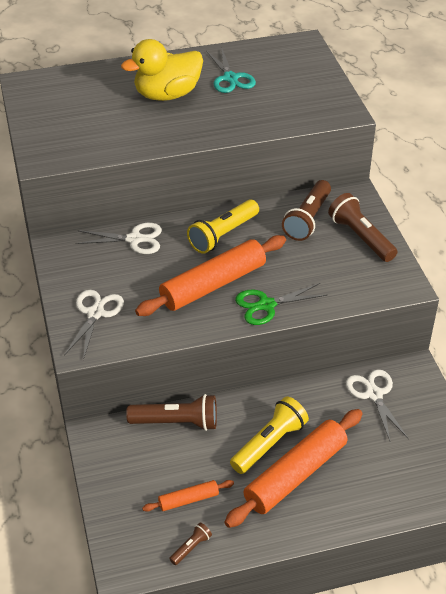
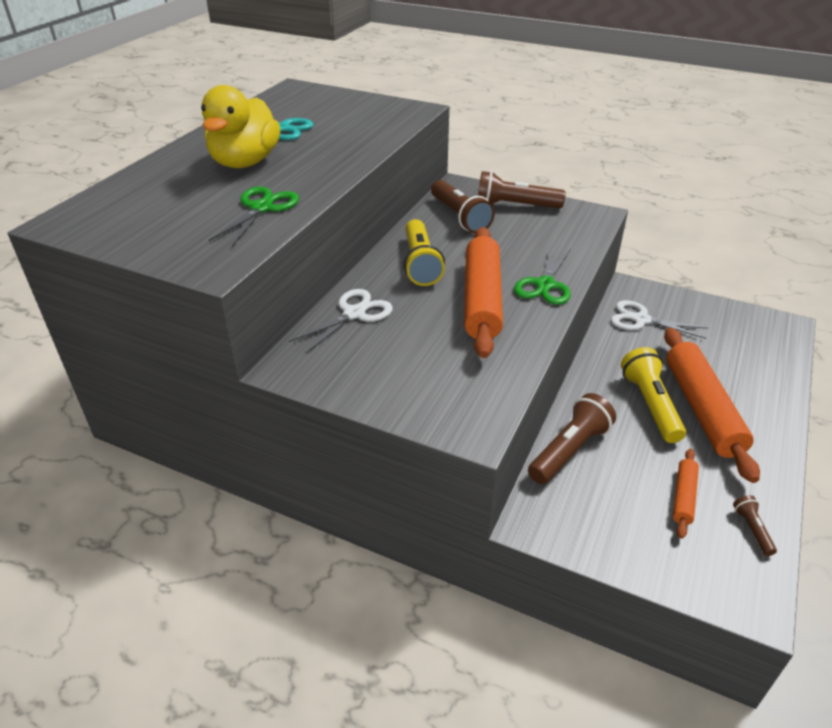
camera: 50 degrees left, 5 degrees down
(95, 313) = (432, 391): white scissors -> none
(120, 136) = (262, 208): none -> green scissors

